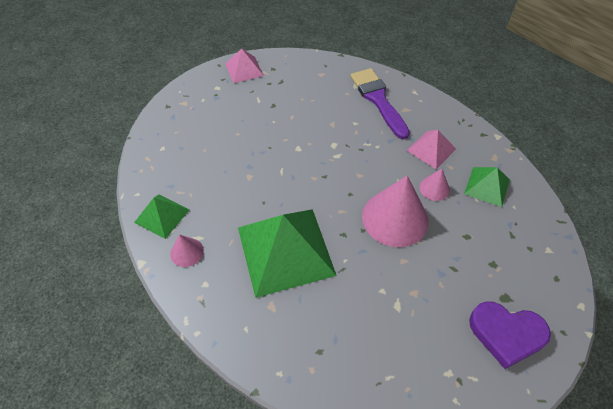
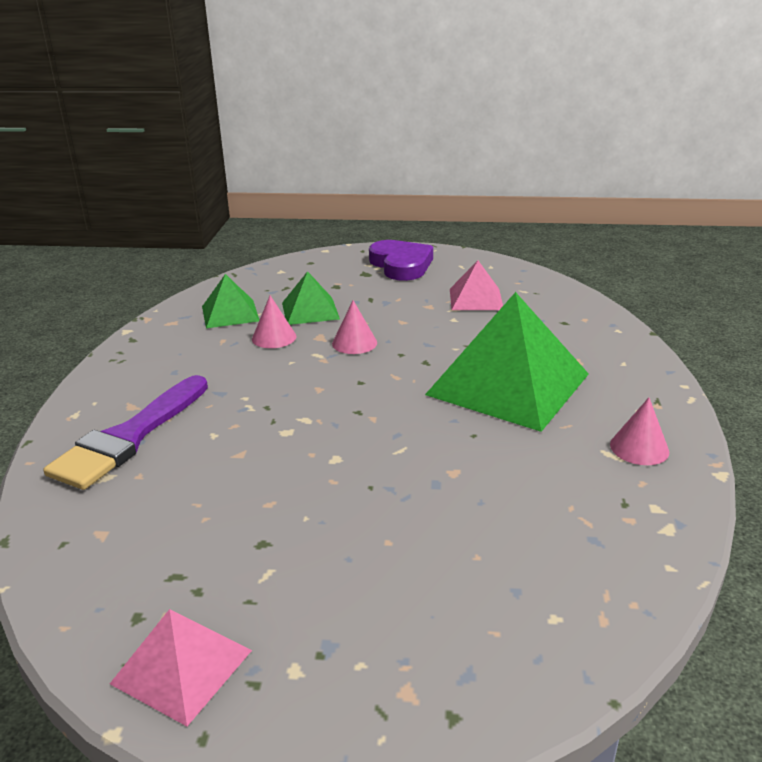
camera: 130 degrees left, 25 degrees down
(162, 216) = (645, 507): green pyramid -> green pyramid (310, 310)
(395, 218) = (354, 343): pink cone -> pink cone, size x0.48
(431, 149) = (204, 360): pink pyramid -> pink pyramid (476, 299)

